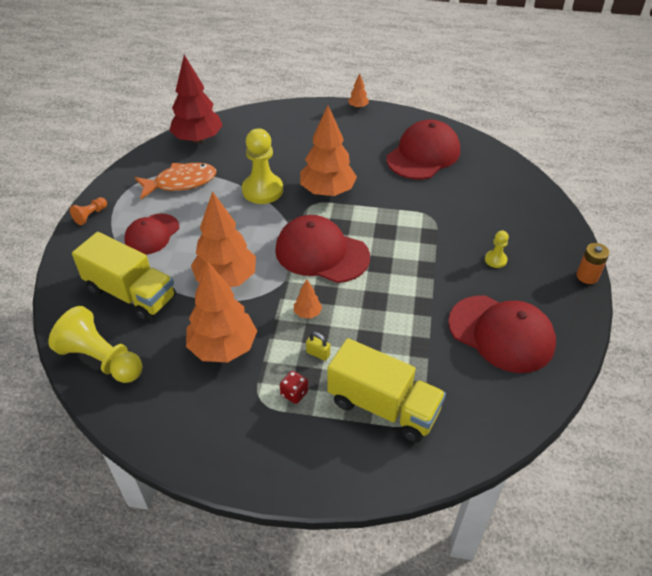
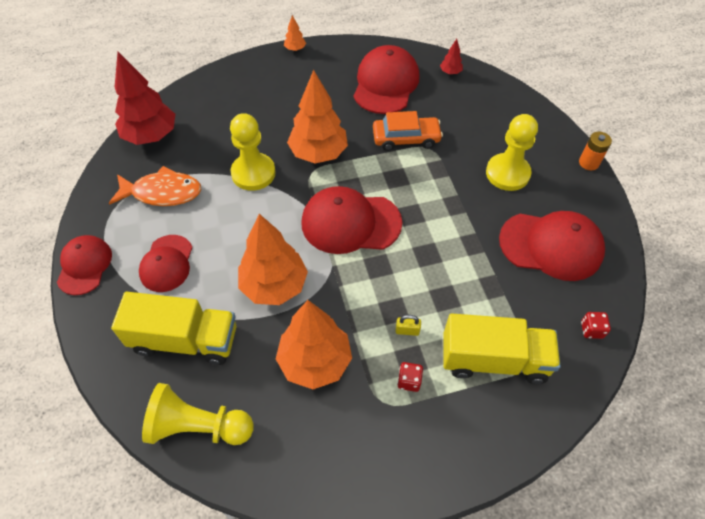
camera: 25 degrees left, 10 degrees up
(90, 215) = (84, 266): orange pawn -> red cap
(181, 182) = (162, 192): orange fish -> orange fish turned 45 degrees clockwise
(307, 313) = (374, 292): orange tree -> none
(414, 203) = (406, 138): none -> orange car
(491, 162) = (450, 72): none -> red tree
(495, 260) = (507, 173): yellow pawn -> yellow pawn, size x2.07
(497, 418) = (591, 330): none -> red dice

